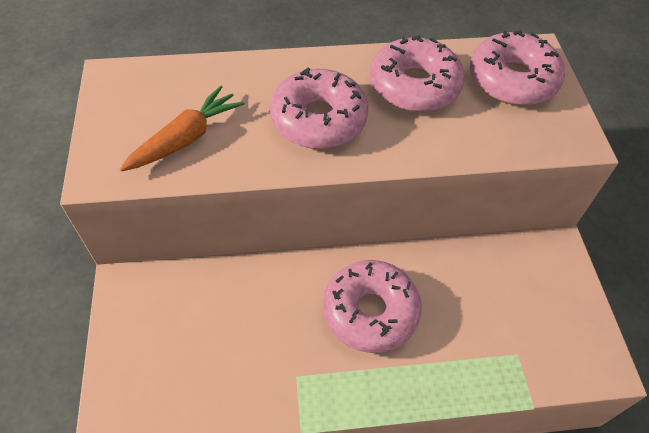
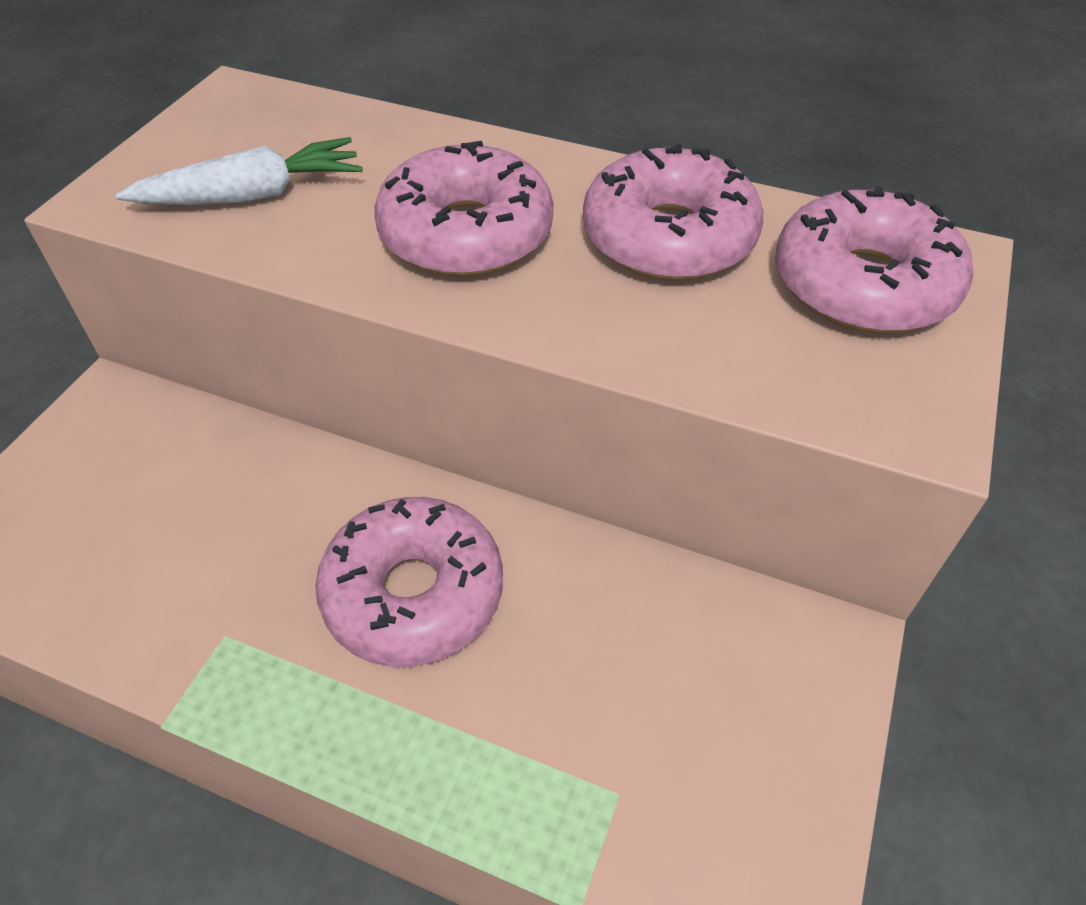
camera: 30 degrees right, 5 degrees down
(186, 138) = (254, 195): orange carrot -> white carrot

